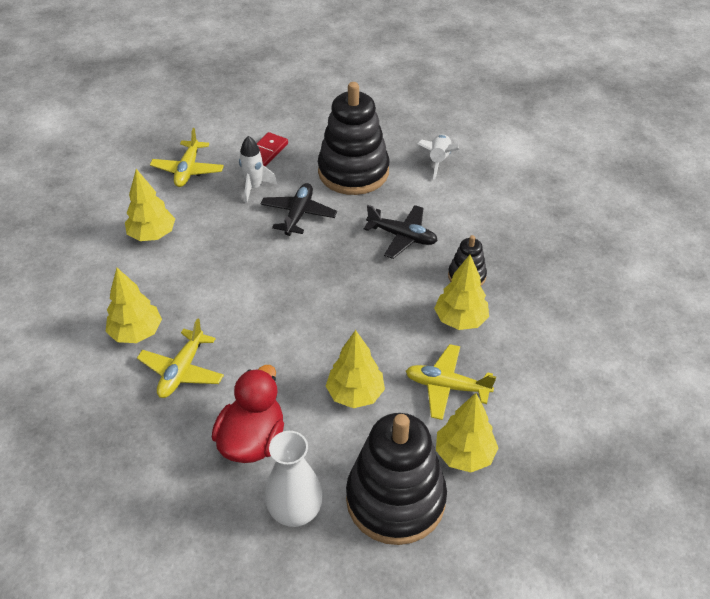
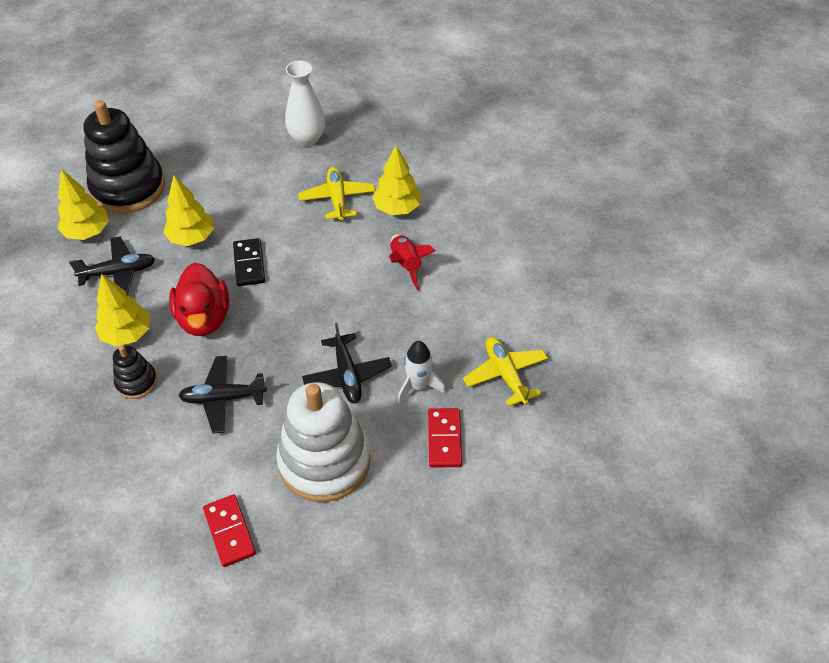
camera: 150 degrees right, 5 degrees up
(152, 235) = (467, 289): yellow tree -> none
(180, 275) = (406, 265): none -> red rocket
(252, 440) = (250, 180): red duck -> red duck (204, 318)
(295, 512) = (193, 156): white vase -> white vase (307, 139)
(315, 338) = (249, 264): none -> black domino
(353, 172) = (324, 461): black stacking toy -> white stacking toy
(438, 161) = (230, 531): white rocket -> red domino
(447, 386) = (119, 273): yellow plane -> black plane

